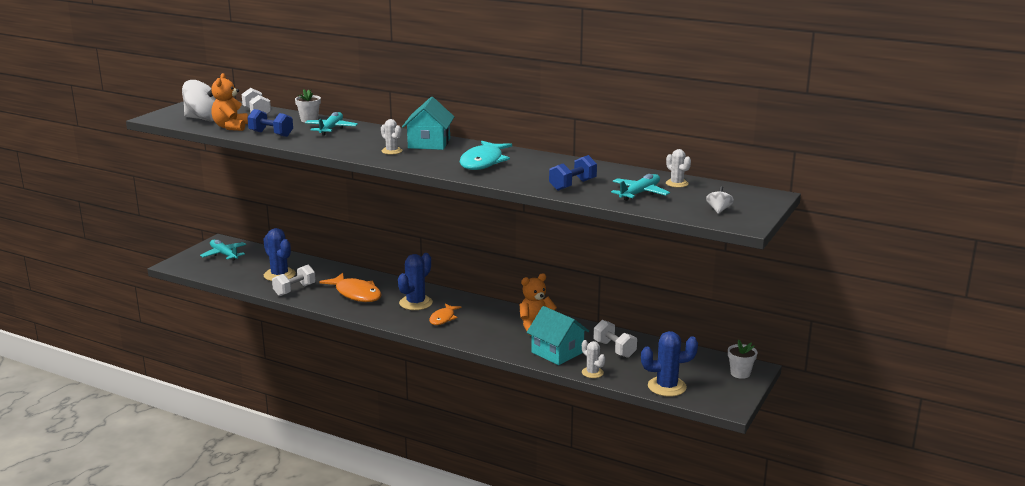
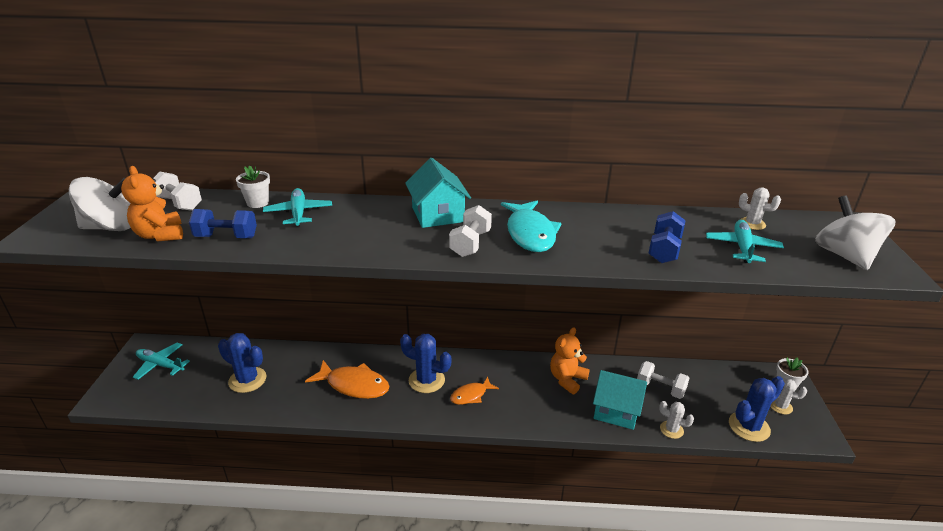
camera: 25 degrees left, 10 degrees up
(294, 290) = (280, 399): white dumbbell -> white dumbbell (470, 244)
(392, 151) = (408, 237): white cactus -> white cactus (780, 406)
(416, 303) = (426, 380): blue cactus -> blue cactus turned 75 degrees counterclockwise
(443, 318) = (471, 395): orange fish -> orange fish turned 60 degrees clockwise
(719, 210) = (844, 256): white spinning top -> white spinning top, size x2.23

